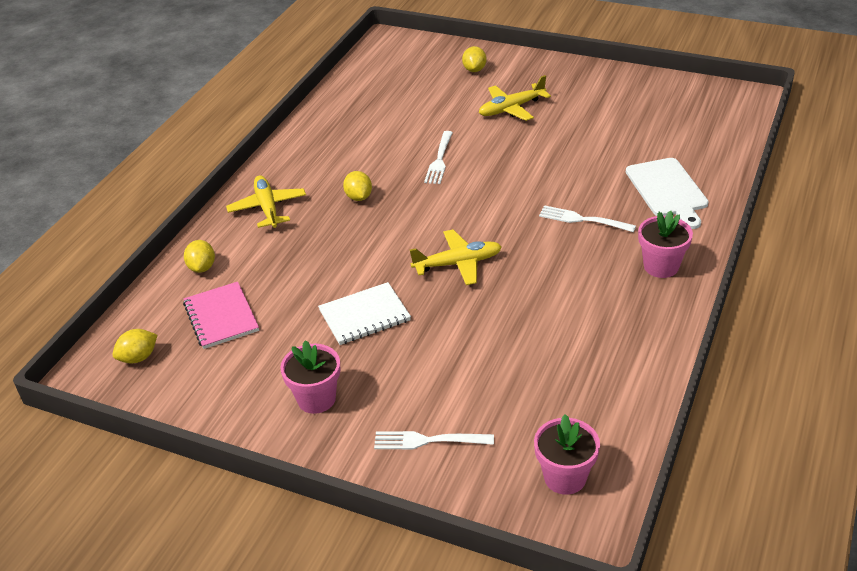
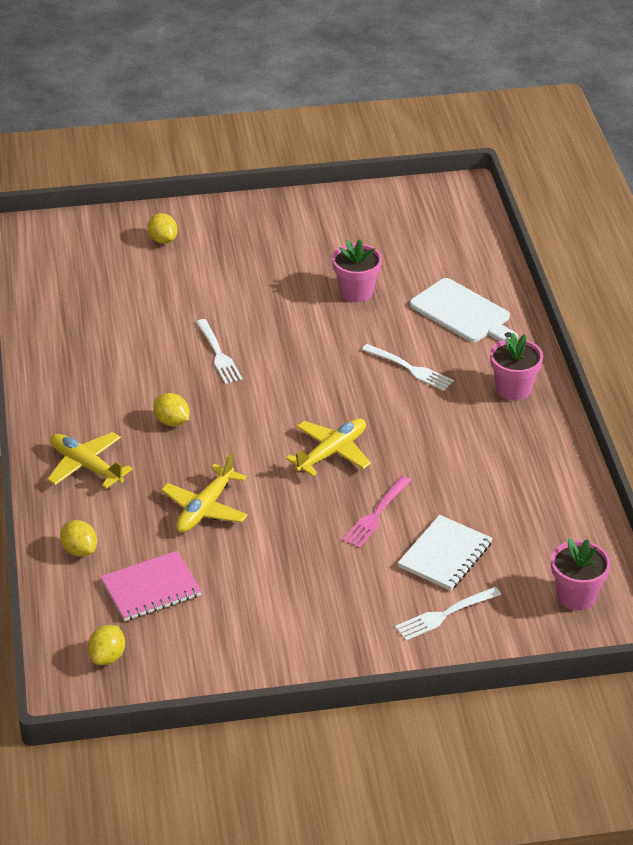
camera: 35 degrees left, 0 degrees up
(221, 317) = (151, 588): pink notebook -> pink notebook turned 60 degrees counterclockwise
(316, 399) = (316, 622): pink flower pot -> pink flower pot (356, 292)
(364, 315) = (289, 533): white notebook -> white notebook (445, 555)
(448, 328) = (376, 514): none -> pink fork
(511, 108) = (242, 273): yellow plane -> yellow plane (205, 508)
(583, 219) = (410, 369): white fork -> white fork turned 135 degrees counterclockwise

